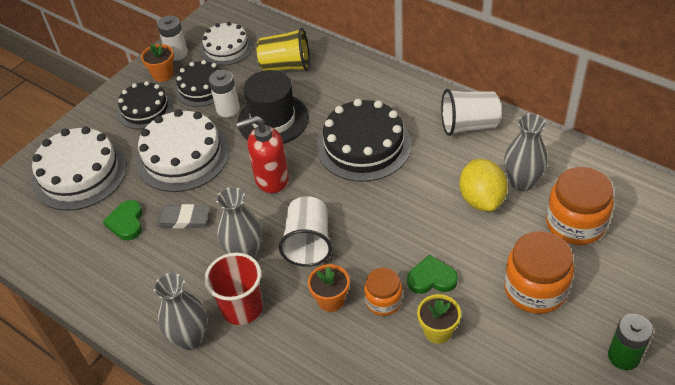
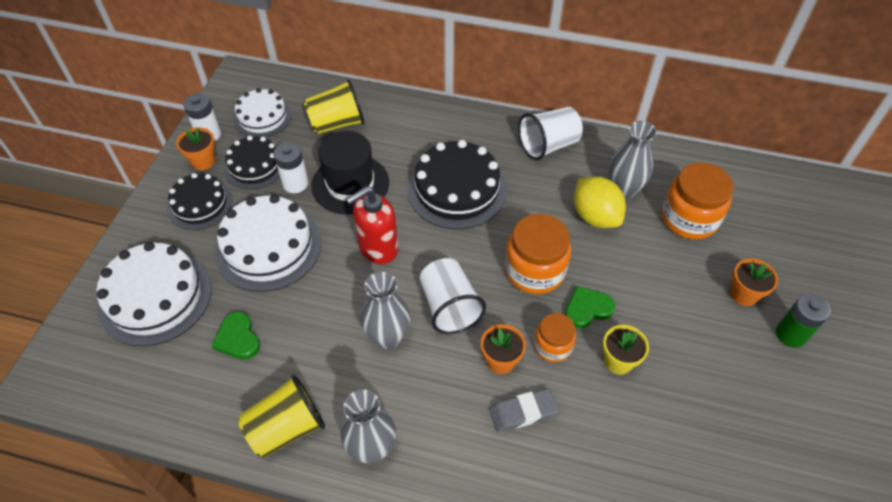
camera: 25 degrees left, 5 degrees up
(131, 302) = (286, 428): none -> yellow cup
(184, 219) = (303, 317): grey eraser -> grey eraser (523, 412)
(242, 308) = (412, 397): red cup -> none
(535, 289) = (685, 292): orange jar -> orange jar (534, 270)
(594, 307) = (744, 294): none -> orange flower pot

